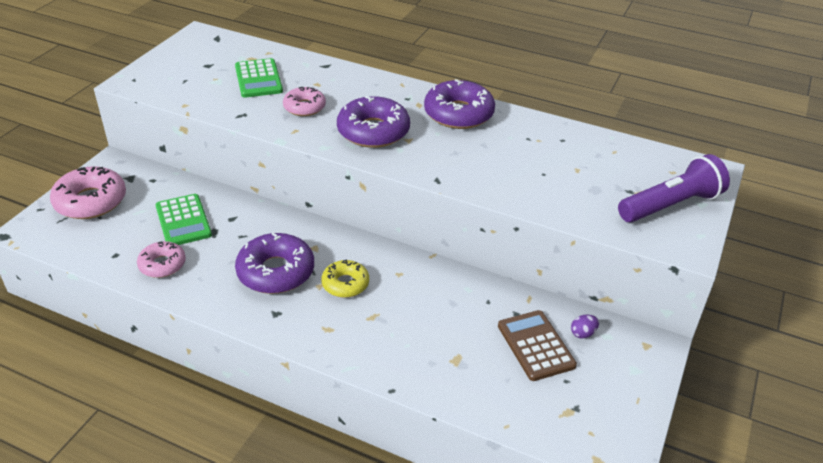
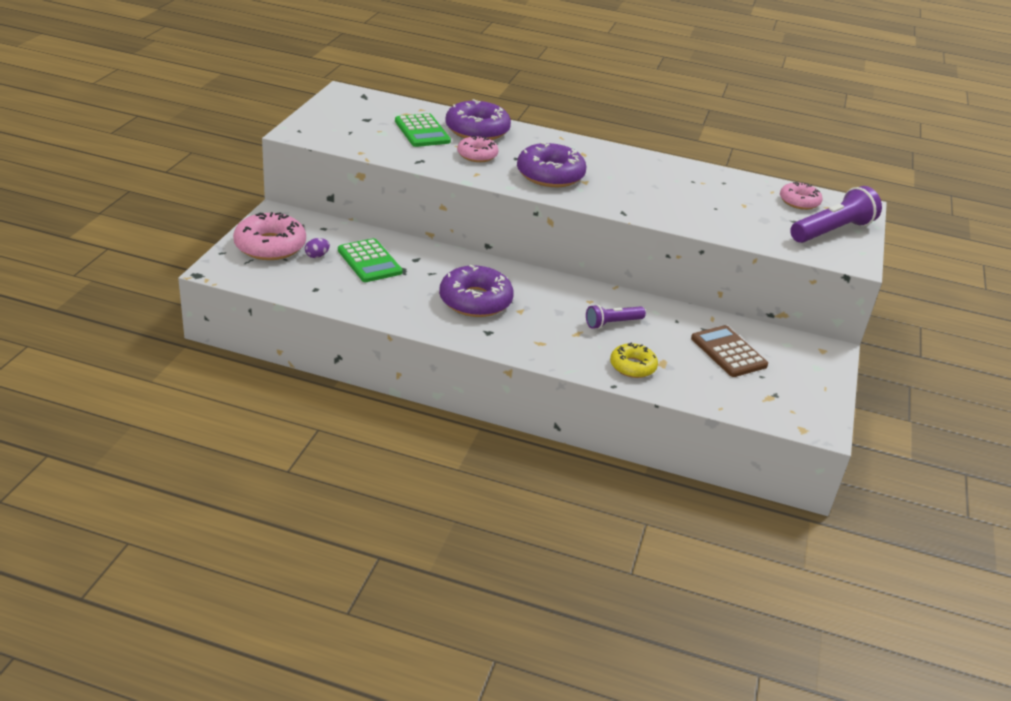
camera: 10 degrees left, 5 degrees down
(162, 265) = (365, 296): pink donut -> pink donut (799, 202)
(345, 284) = (543, 309): yellow donut -> yellow donut (632, 366)
(415, 304) = (612, 323): none -> purple flashlight
(458, 114) = (623, 161): purple donut -> purple donut (477, 130)
(583, 333) = (766, 343): purple egg -> purple egg (317, 256)

